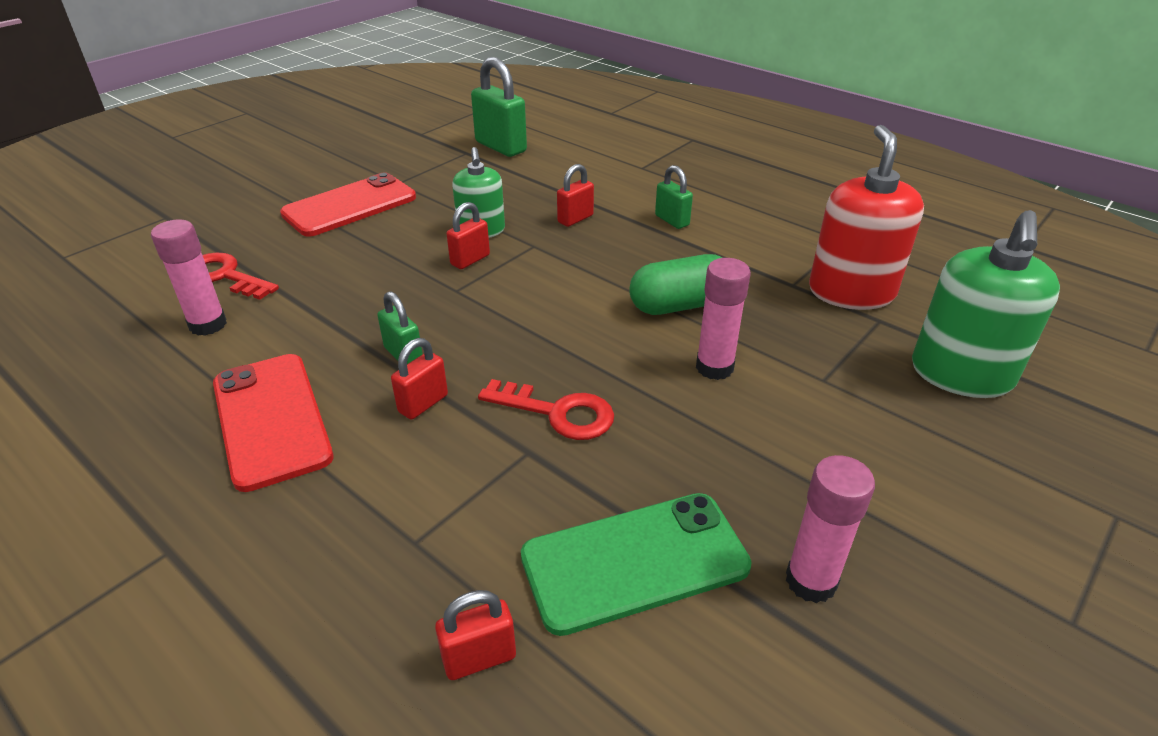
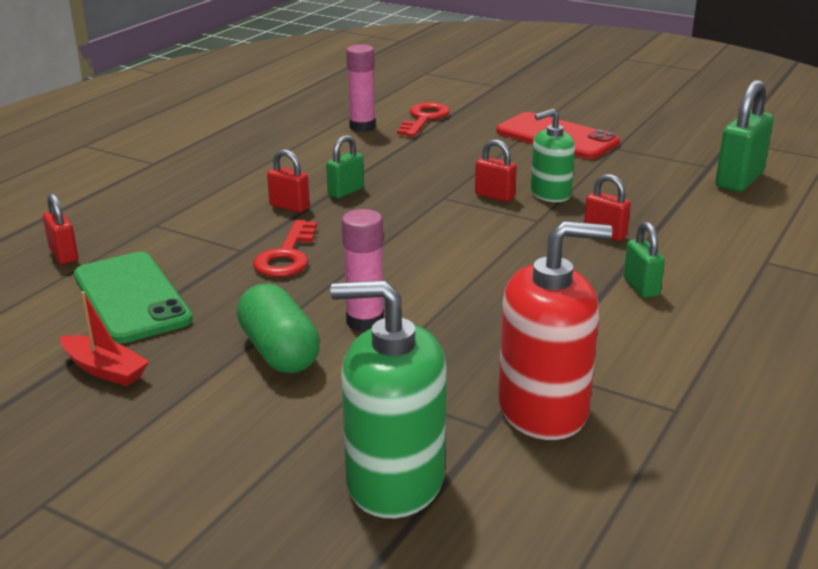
camera: 80 degrees right, 10 degrees down
(271, 419) = (265, 164): red phone -> none
(672, 220) = (641, 287): green padlock -> green padlock turned 60 degrees counterclockwise
(680, 305) = (464, 300): green capsule -> green capsule (279, 351)
(811, 581) = (105, 370): pink glue stick -> red boat

